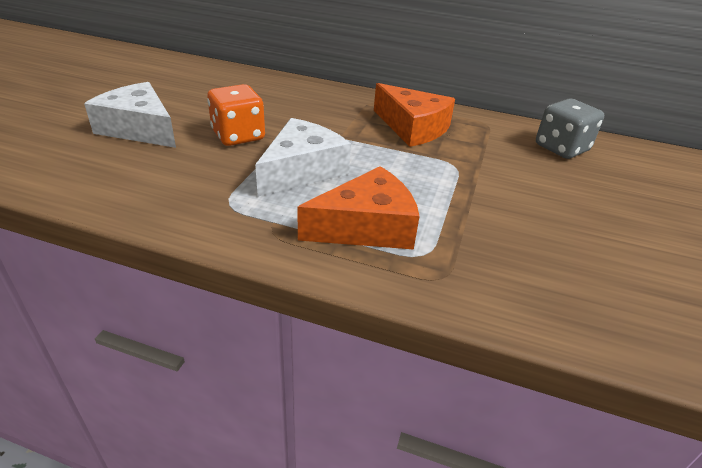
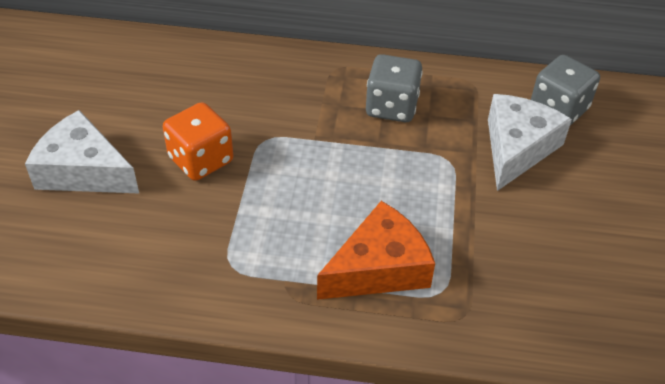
camera: 10 degrees left, 10 degrees up
(302, 170) = (290, 201): white cheese -> white cheese (517, 148)
(412, 128) = (391, 107): orange cheese -> grey dice

